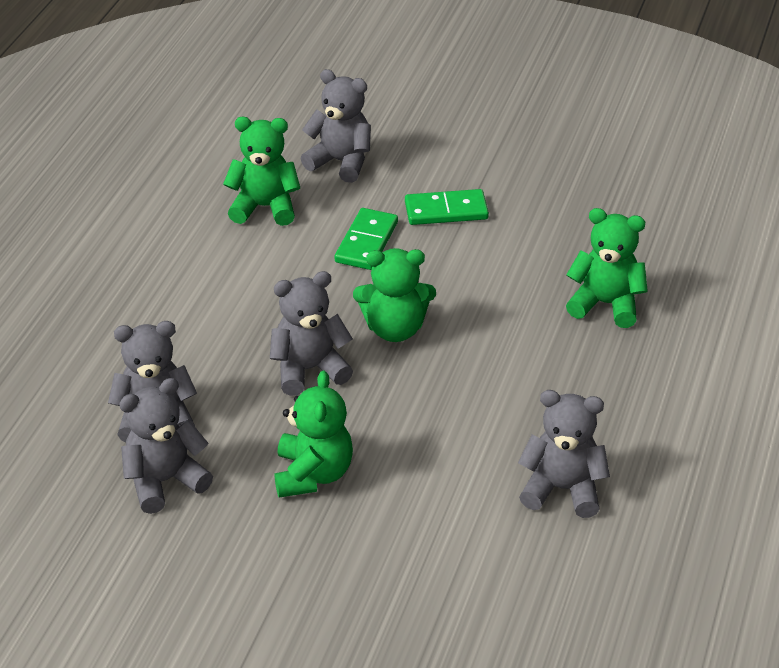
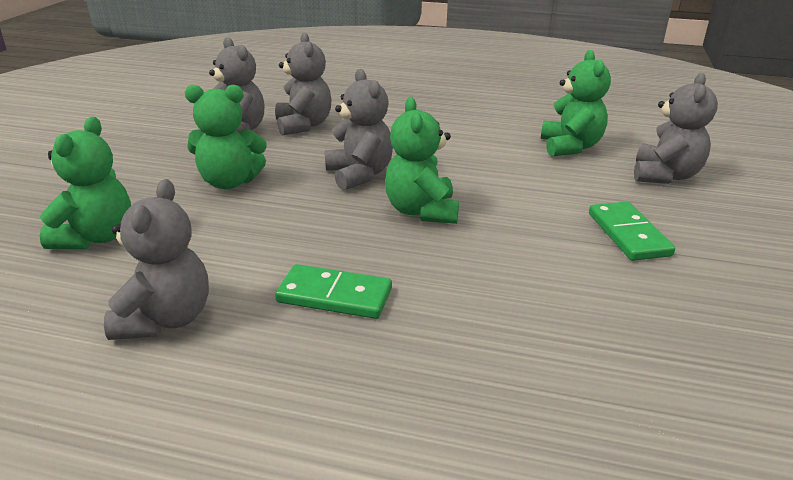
camera: 85 degrees right, 10 degrees down
(366, 242) = (547, 193): green domino -> green domino (335, 295)
(605, 304) = (507, 359): green teddy bear -> green teddy bear (97, 237)

